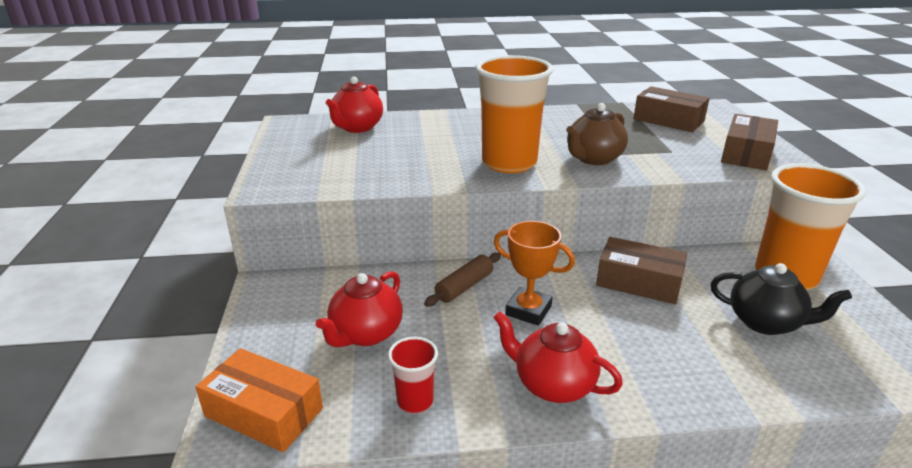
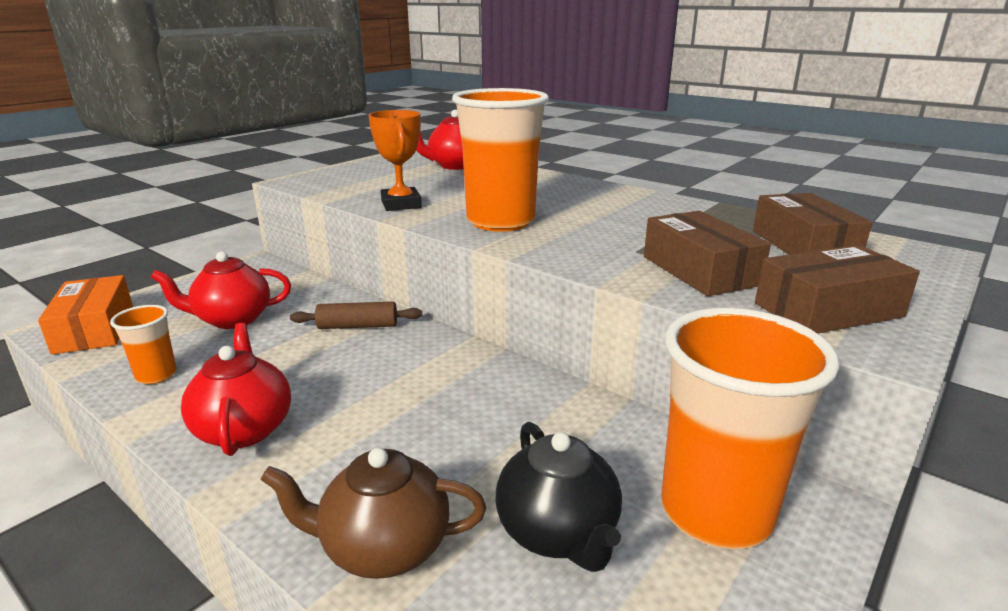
camera: 45 degrees right, 5 degrees down
(415, 401) = (156, 375): red cup -> orange cup
(528, 310) = (359, 368): orange trophy -> orange trophy (401, 204)
(593, 159) = (594, 245): brown teapot -> brown teapot (383, 547)
(638, 282) = (508, 406): brown box -> brown box (699, 270)

